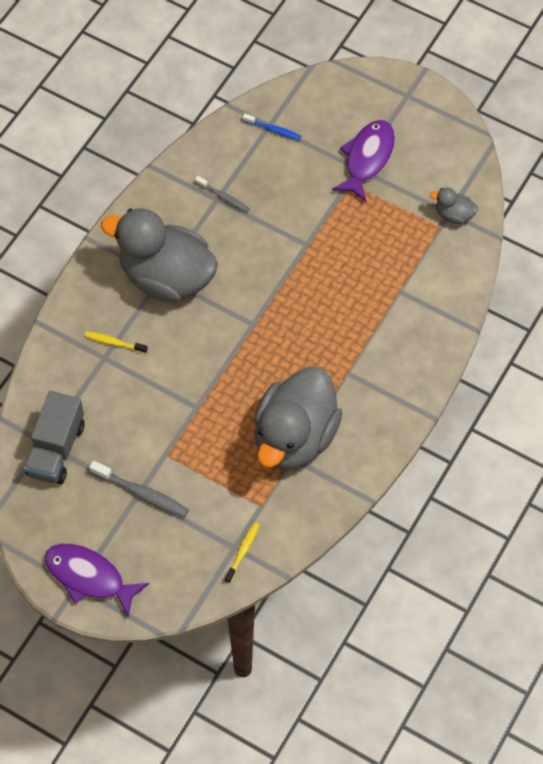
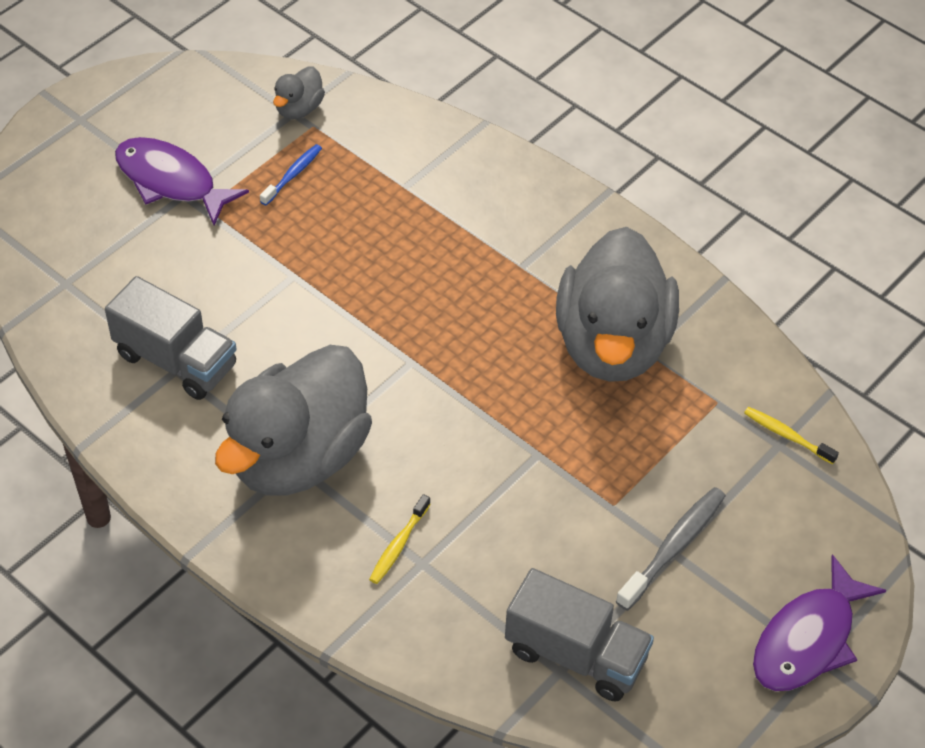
camera: 80 degrees left, 10 degrees down
(223, 197) = (176, 360): grey toothbrush -> grey truck
(273, 130) = (76, 279): blue toothbrush -> blue toothbrush (293, 175)
(294, 437) = (613, 344): grey duck -> grey duck turned 60 degrees clockwise

